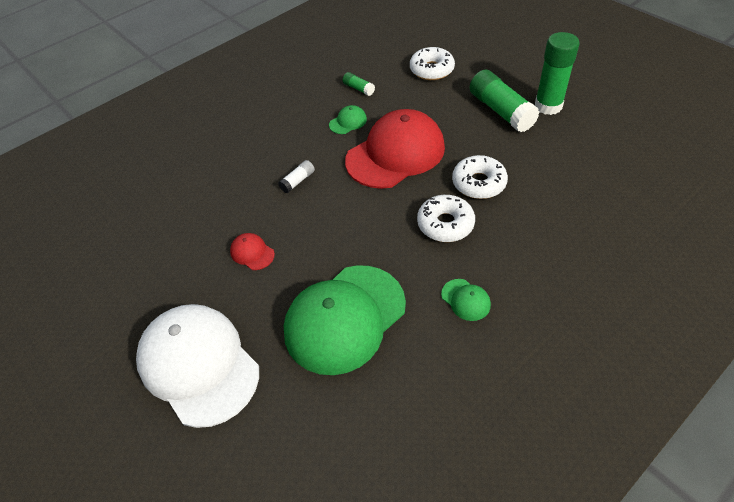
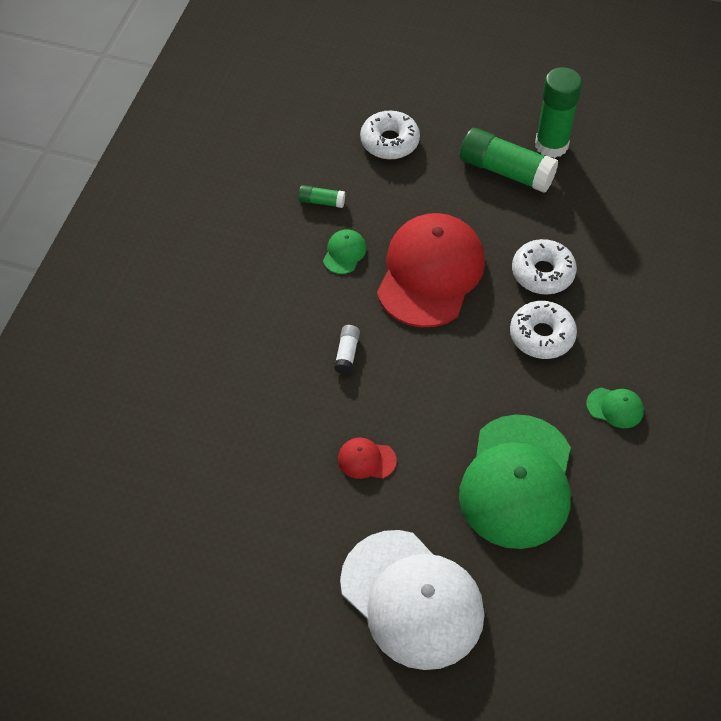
camera: 35 degrees left, 5 degrees up
(198, 365) = (412, 599): white cap -> white cap turned 150 degrees counterclockwise

